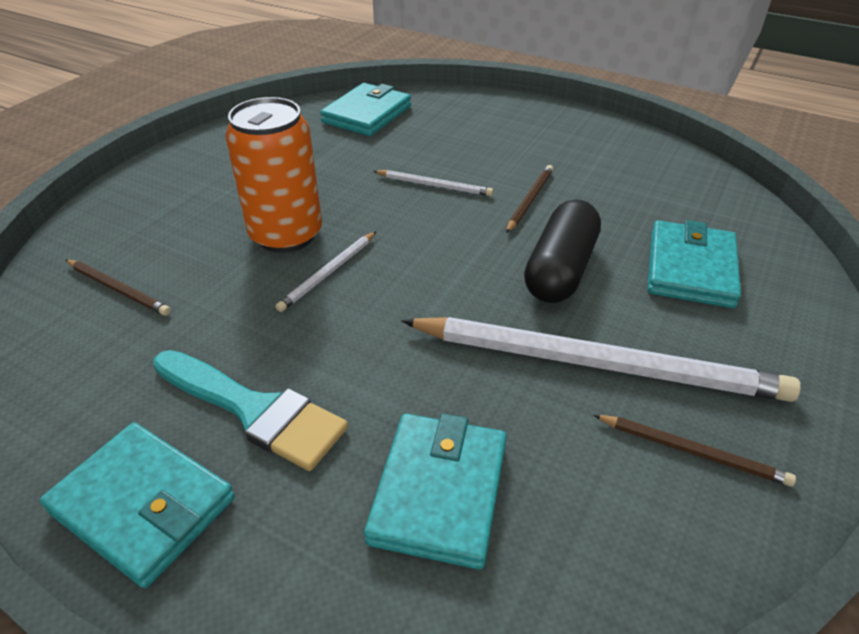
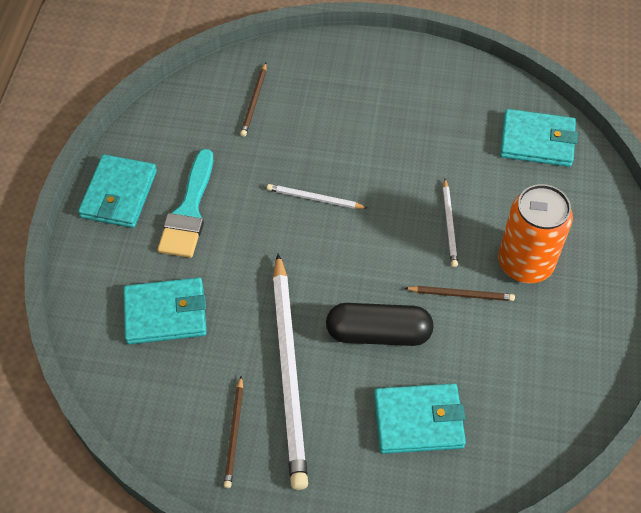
camera: 70 degrees right, 15 degrees up
(286, 235) = (343, 159): orange can -> orange can (525, 263)

